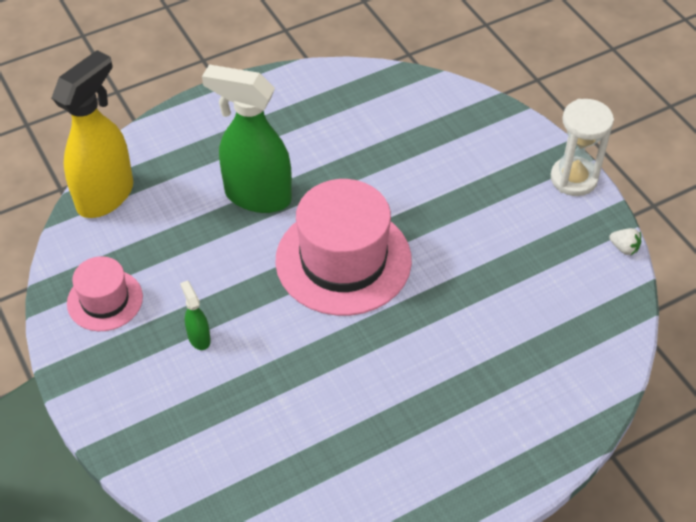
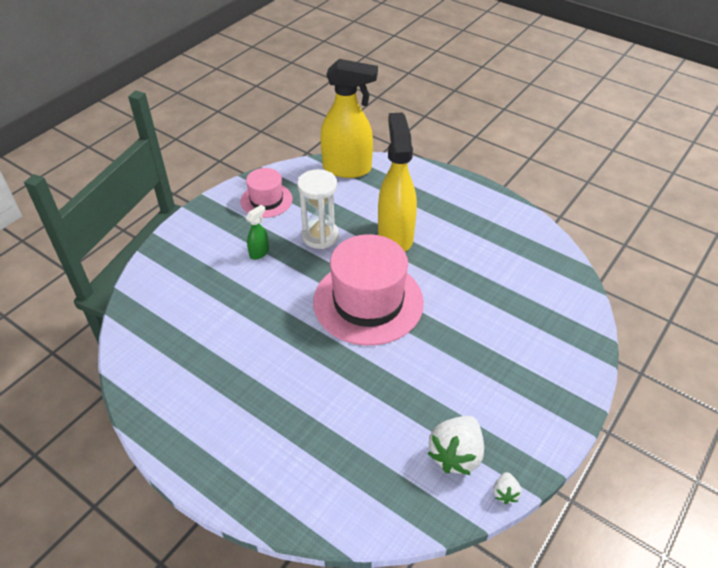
camera: 65 degrees right, 5 degrees down
(257, 196) = (395, 236): green spray bottle -> yellow spray bottle
(570, 266) = (456, 455): none -> white strawberry
(573, 179) = (558, 426): white hourglass -> white hourglass (320, 236)

